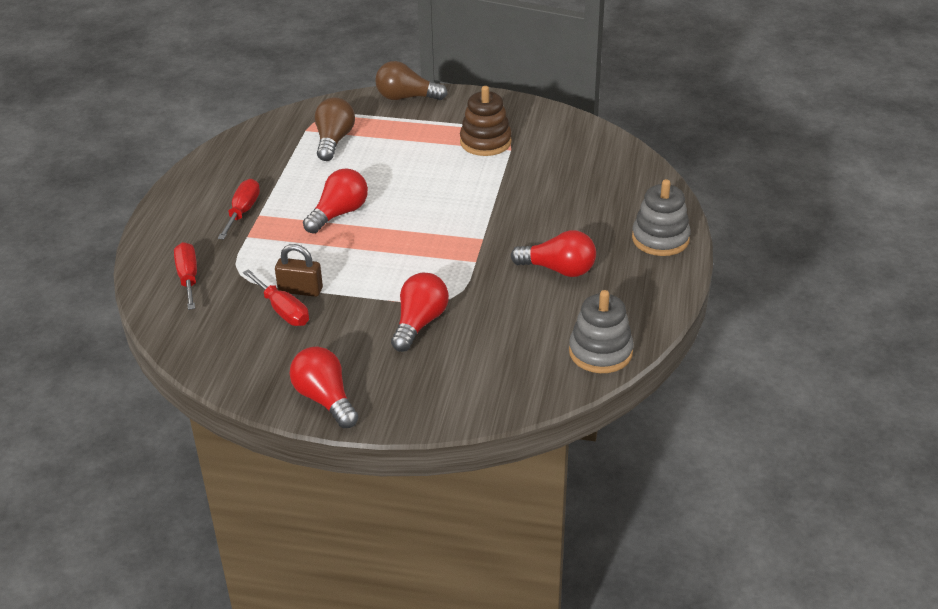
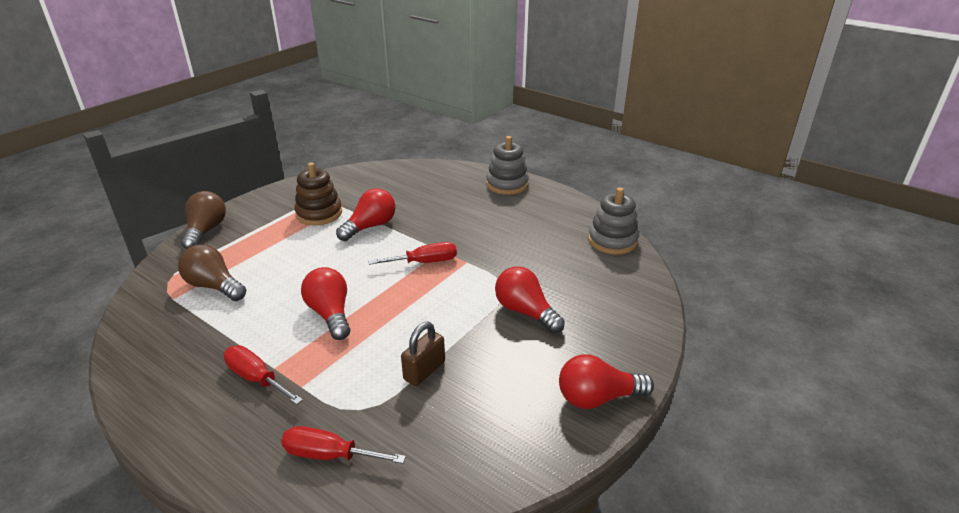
camera: 65 degrees left, 5 degrees down
(283, 310) = (446, 392): red screwdriver -> red screwdriver (424, 262)
(406, 97) = (206, 231): brown light bulb -> brown light bulb turned 150 degrees clockwise
(559, 269) = (508, 230): red light bulb -> red light bulb (370, 226)

